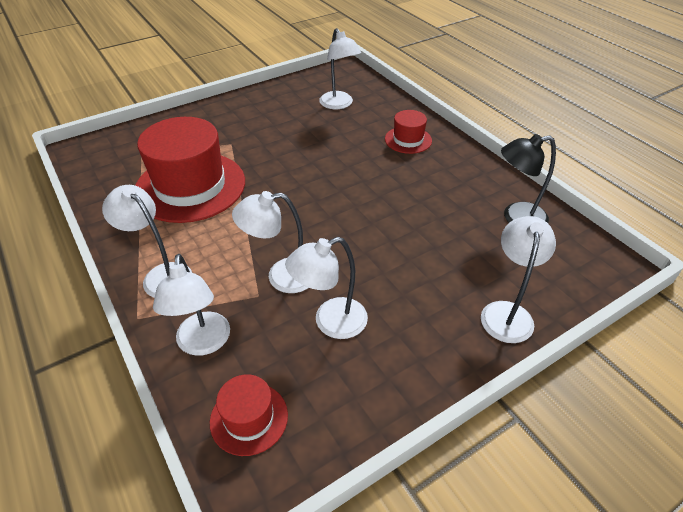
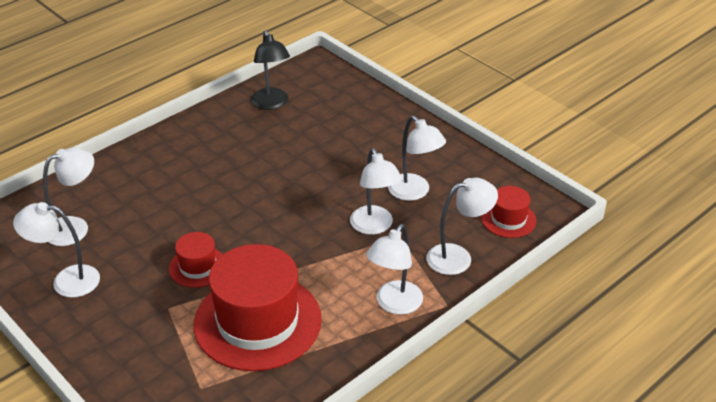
camera: 100 degrees left, 5 degrees down
(408, 140) = (154, 168): red hat -> red hat (198, 267)
(507, 312) = (378, 111): white lamp -> white lamp (66, 281)

